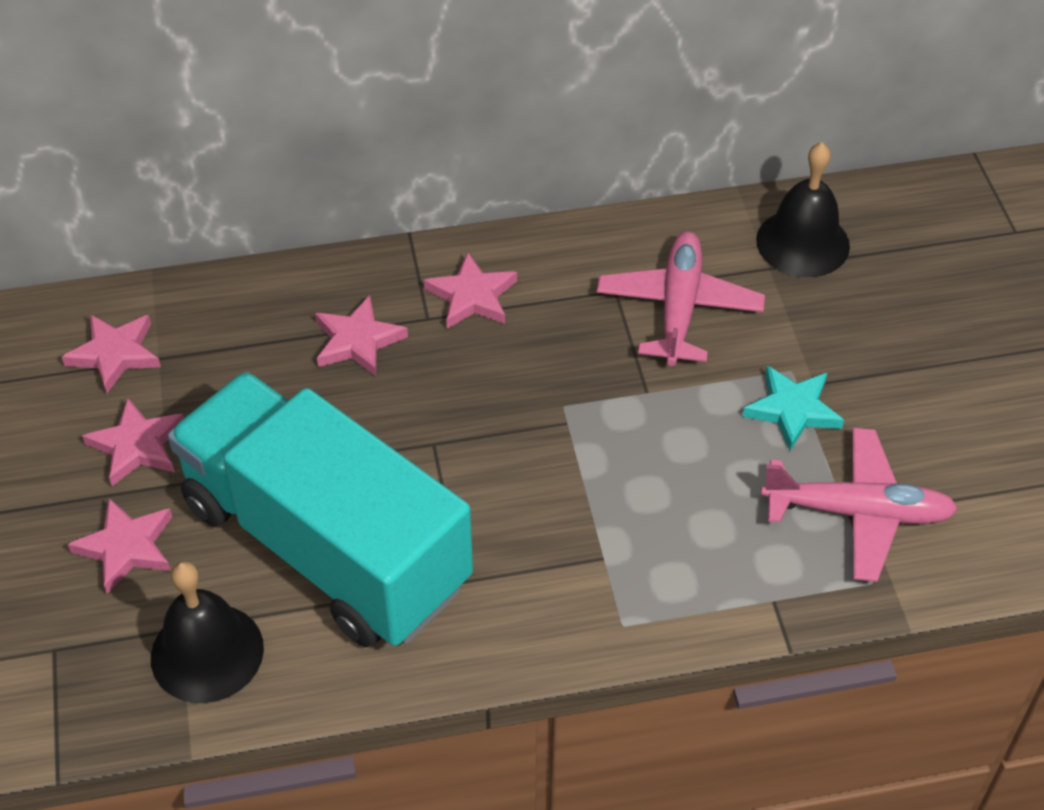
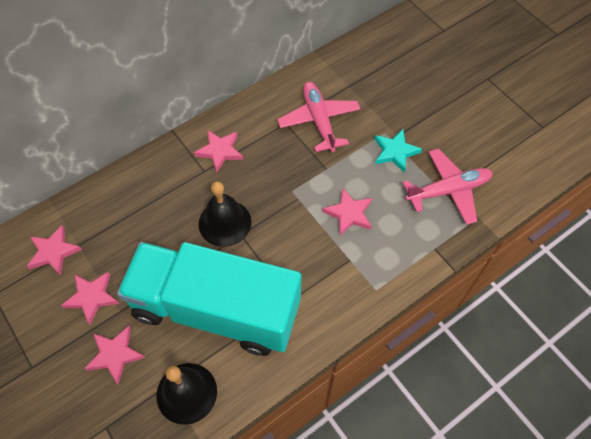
camera: 25 degrees left, 10 degrees up
(358, 341) = (176, 196): pink star -> pink star (349, 213)
(802, 242) = (357, 68): black bell -> black bell (225, 222)

